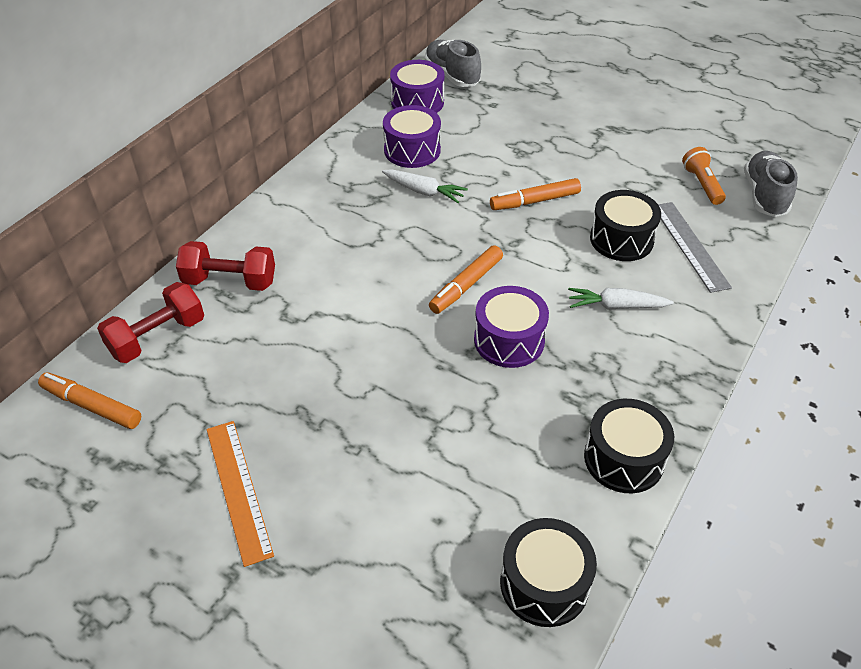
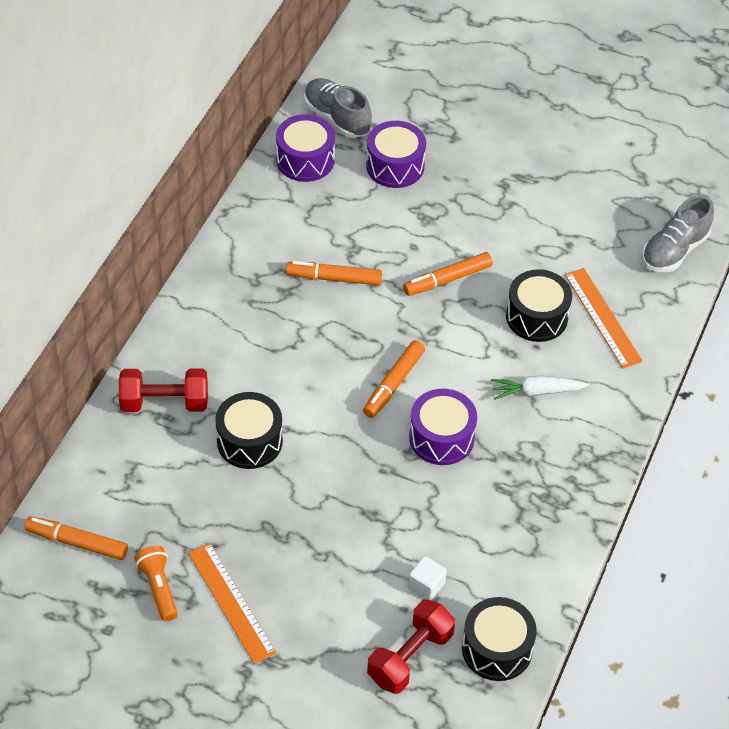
camera: 10 degrees left, 5 degrees up
(157, 337) = (113, 469): red dumbbell -> red dumbbell (410, 657)
(412, 150) = (311, 226): purple drum -> purple drum (395, 166)
(424, 192) = (334, 278): white carrot -> orange marker
(468, 496) = (426, 585): none -> white cube
(624, 459) = (552, 539): black drum -> black drum (249, 441)
(689, 245) = (602, 317): grey ruler -> orange ruler
(702, 184) = (613, 243): orange flashlight -> orange flashlight (159, 588)
(764, 195) = (674, 250): grey shoe -> grey shoe turned 135 degrees counterclockwise

